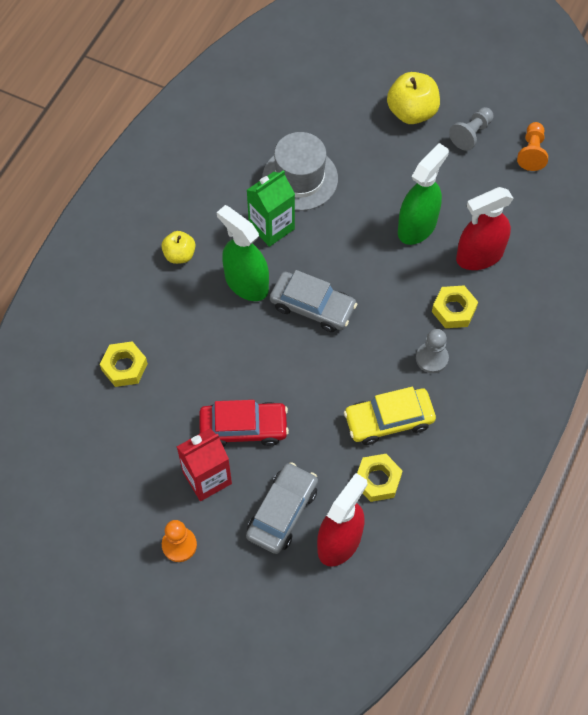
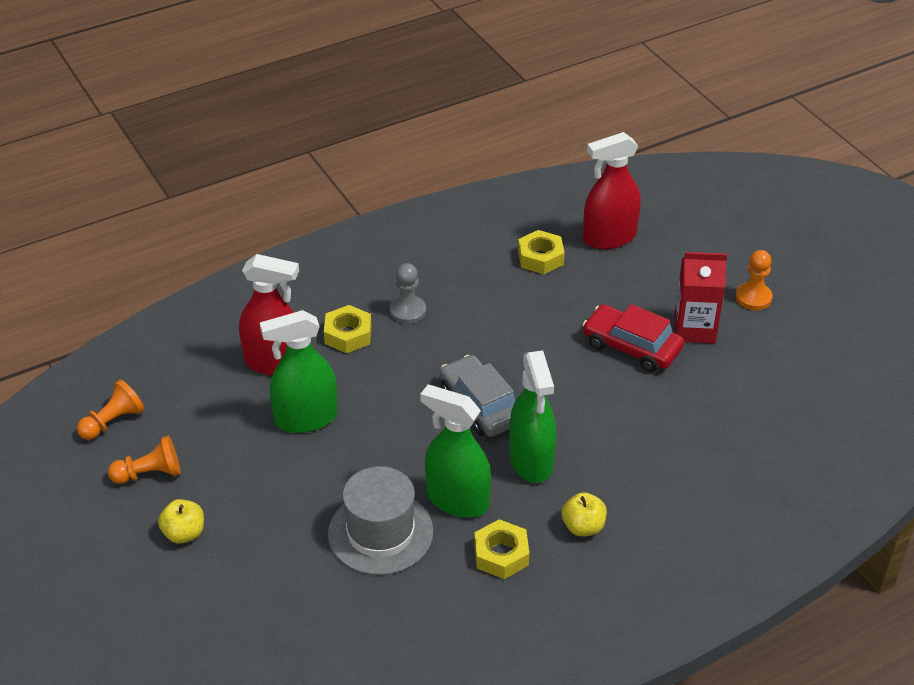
camera: 145 degrees left, 20 degrees down
(124, 367) = (718, 452): yellow nut -> yellow nut (501, 555)
(271, 227) = (457, 500): green carton -> green spray bottle
(282, 512) = (643, 276): grey car -> none
(389, 420) = (492, 289): yellow car -> none
(412, 112) = (184, 533): yellow apple -> yellow apple, size x0.61
(471, 134) = (149, 474): grey pawn -> orange pawn

